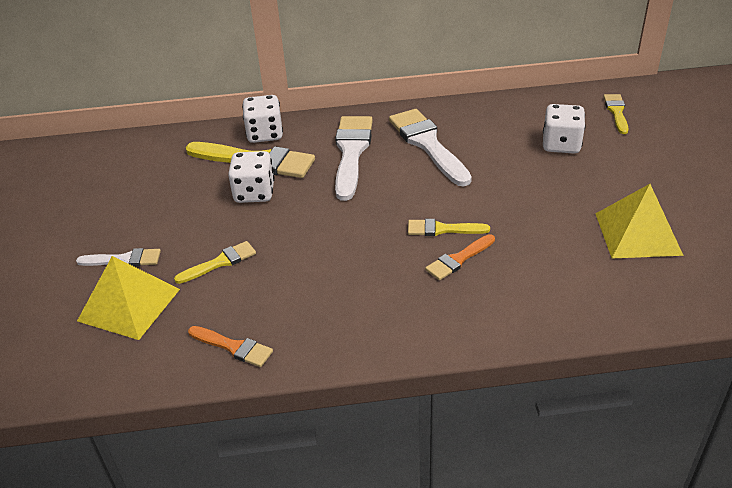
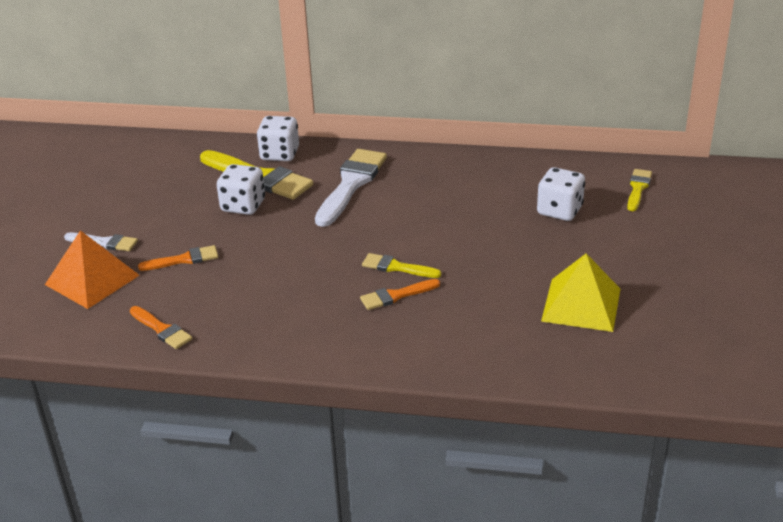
camera: 15 degrees right, 5 degrees down
(129, 304) = (92, 279): yellow pyramid -> orange pyramid
(220, 262) = (183, 260): yellow brush -> orange brush
(428, 144) = (428, 189): white brush -> none

